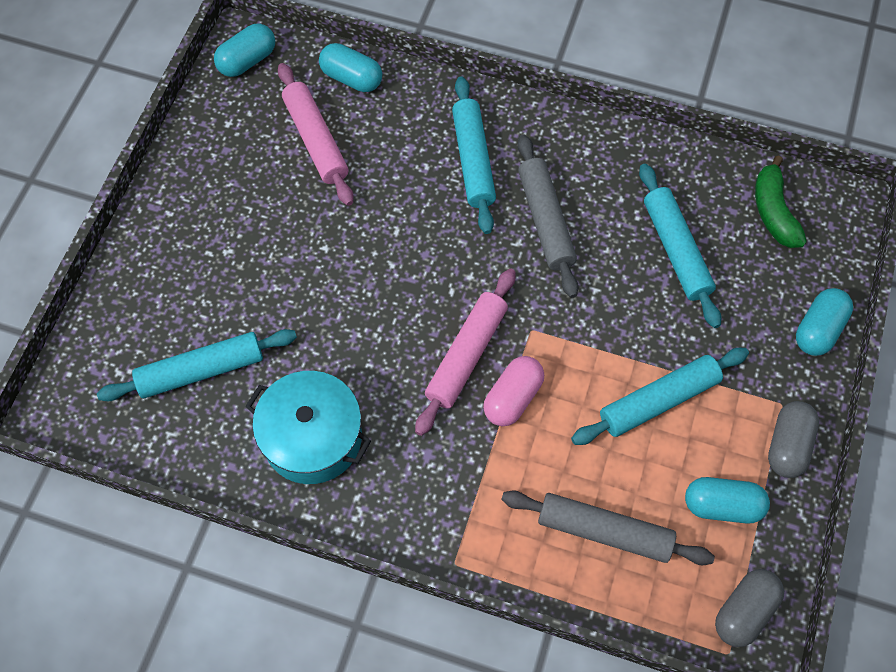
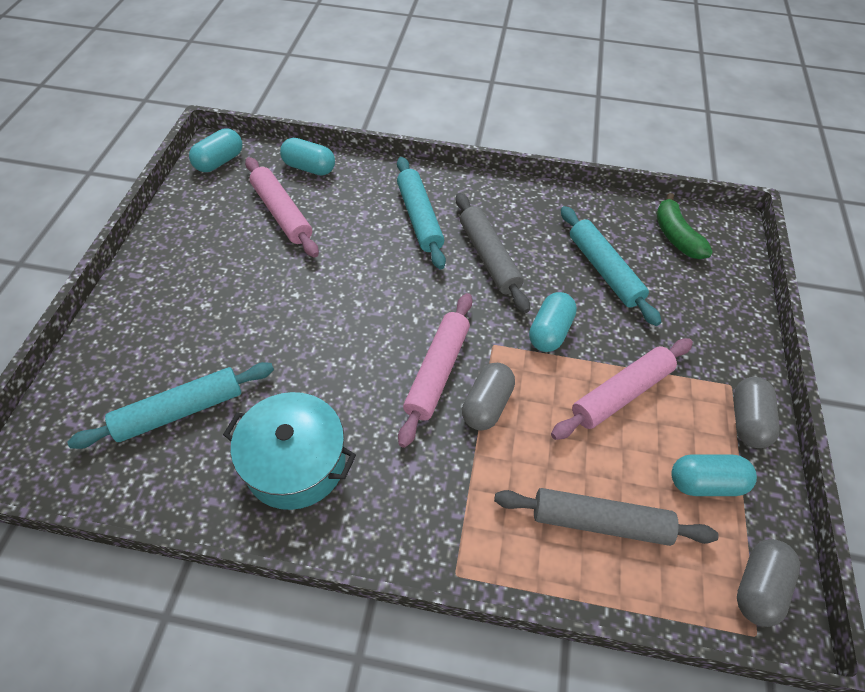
camera: 10 degrees left, 10 degrees down
(513, 398) = (486, 405): pink capsule -> grey capsule
(659, 401) = (621, 394): turquoise rolling pin -> pink rolling pin
(818, 329) = (741, 321): turquoise capsule -> turquoise capsule (549, 331)

